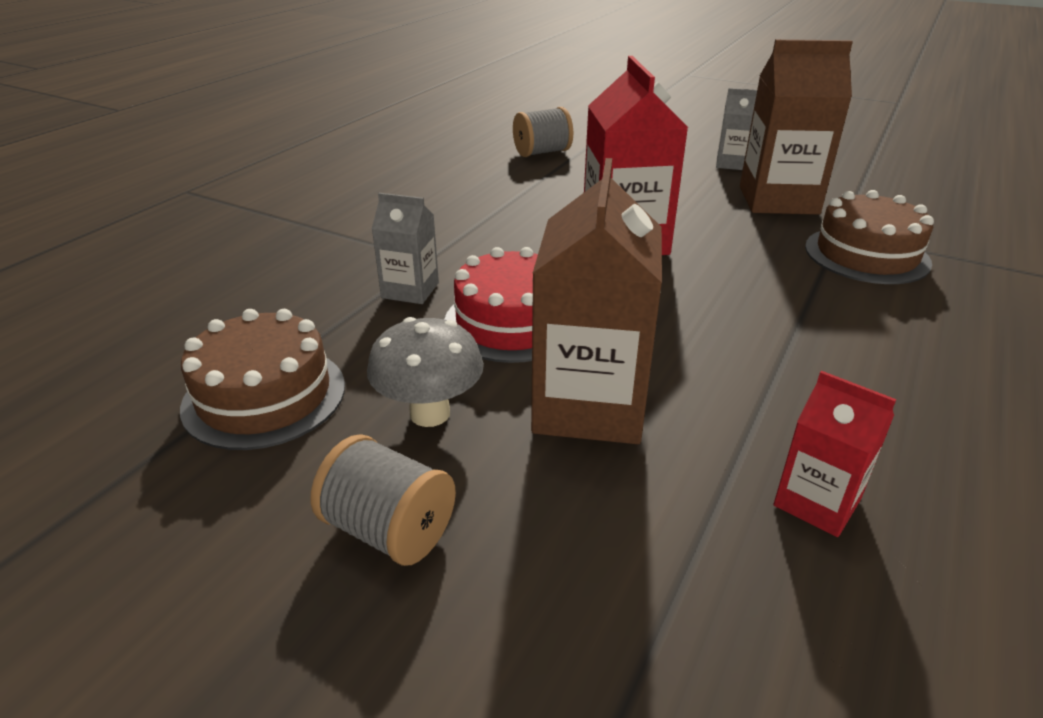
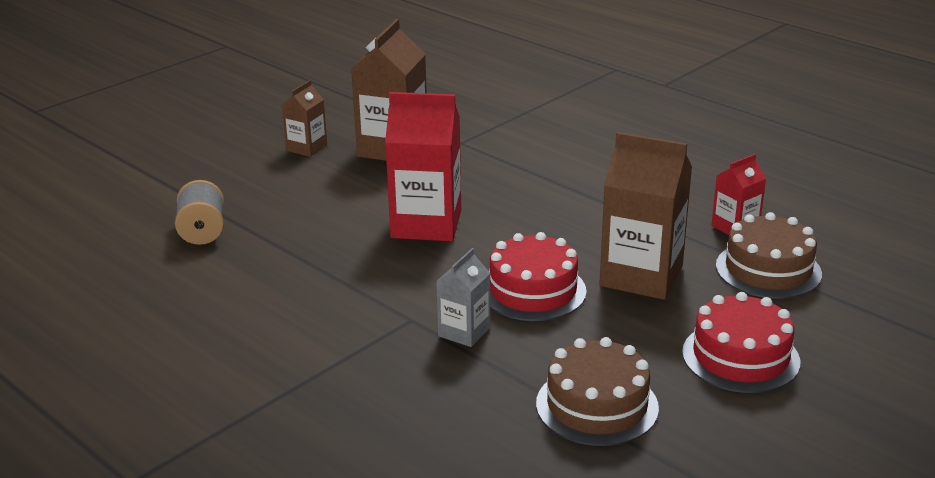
camera: 75 degrees left, 5 degrees down
(389, 530) = (740, 357): grey spool -> red cake
(430, 413) = (635, 335): grey mushroom -> none
(732, 163) = (306, 148): grey carton -> brown carton
(866, 255) = (497, 142): brown cake -> brown cake (768, 270)

